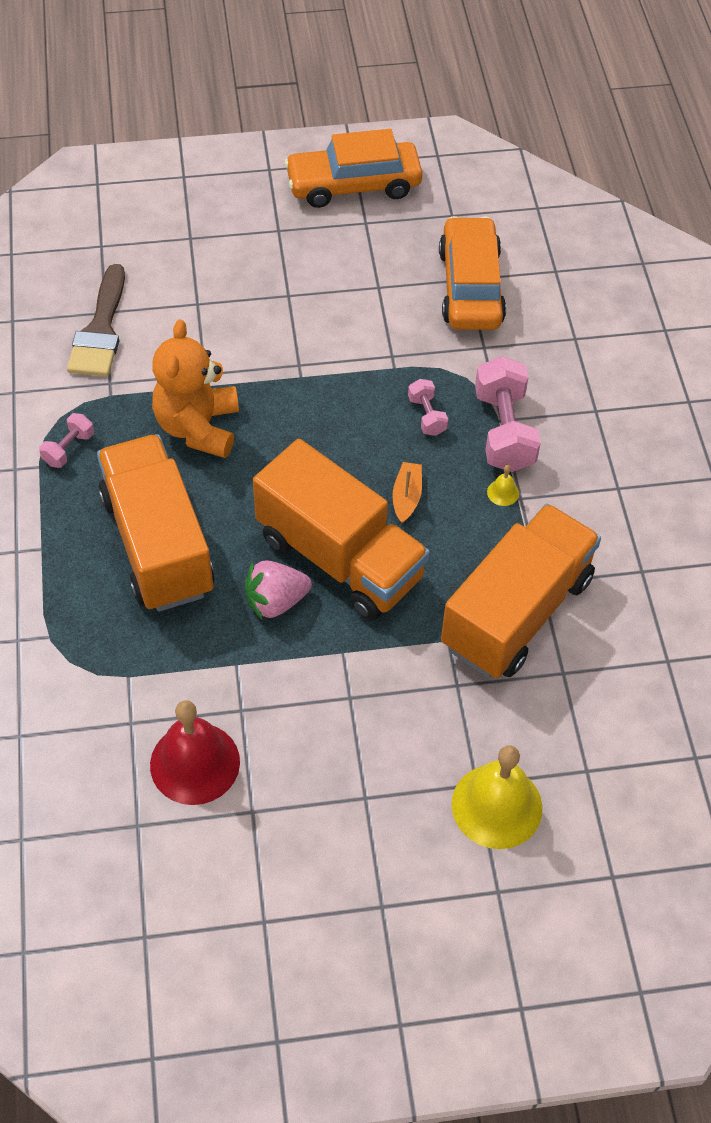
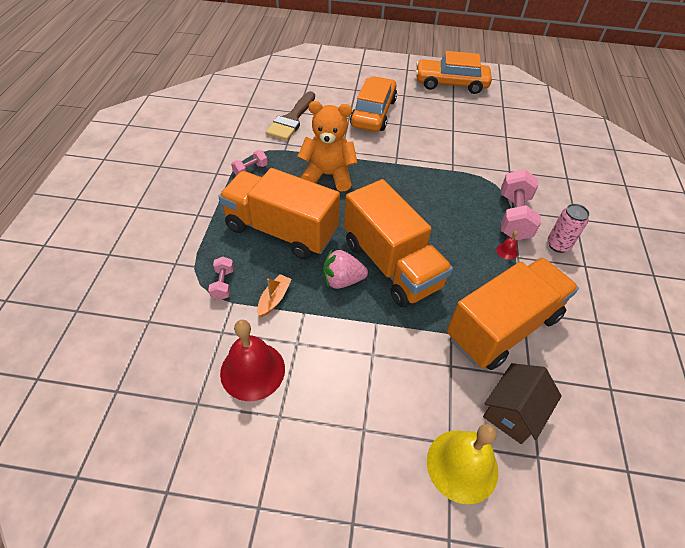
camera: 15 degrees right, 5 degrees down
(158, 544) = (281, 230): orange truck -> orange truck turned 60 degrees counterclockwise
(198, 427) = (328, 175): orange teddy bear -> orange teddy bear turned 75 degrees clockwise
(406, 497) = (443, 239): orange boat -> orange boat (274, 299)
(427, 416) = (466, 198): pink dumbbell -> pink dumbbell (223, 284)
(470, 287) = (507, 140): orange car -> orange car (373, 113)
(503, 492) = (507, 251): yellow bell -> red bell
(548, 724) = (513, 412): none -> brown house
(575, 463) = (558, 245): none -> pink can

